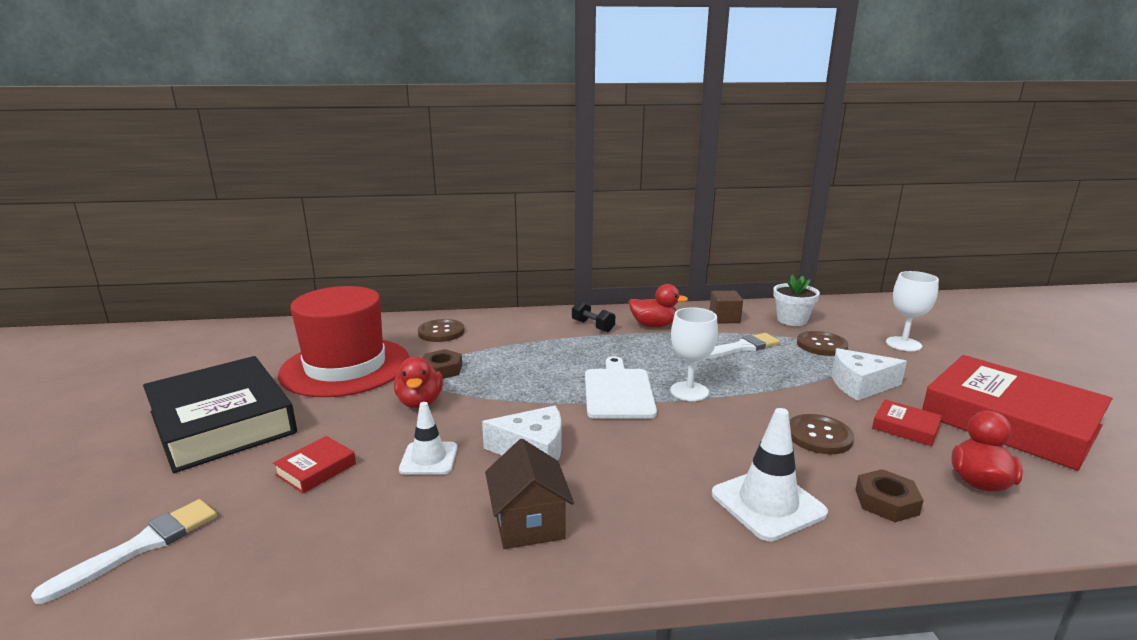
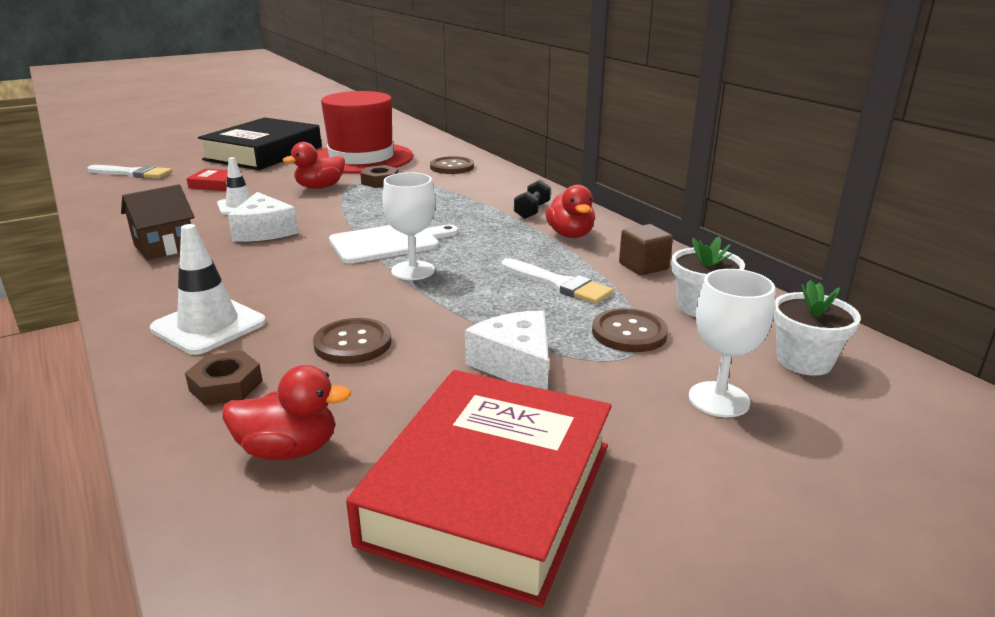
camera: 65 degrees right, 5 degrees up
(862, 316) = (804, 361): none -> white flower pot
(905, 427) = (408, 398): red book -> none

